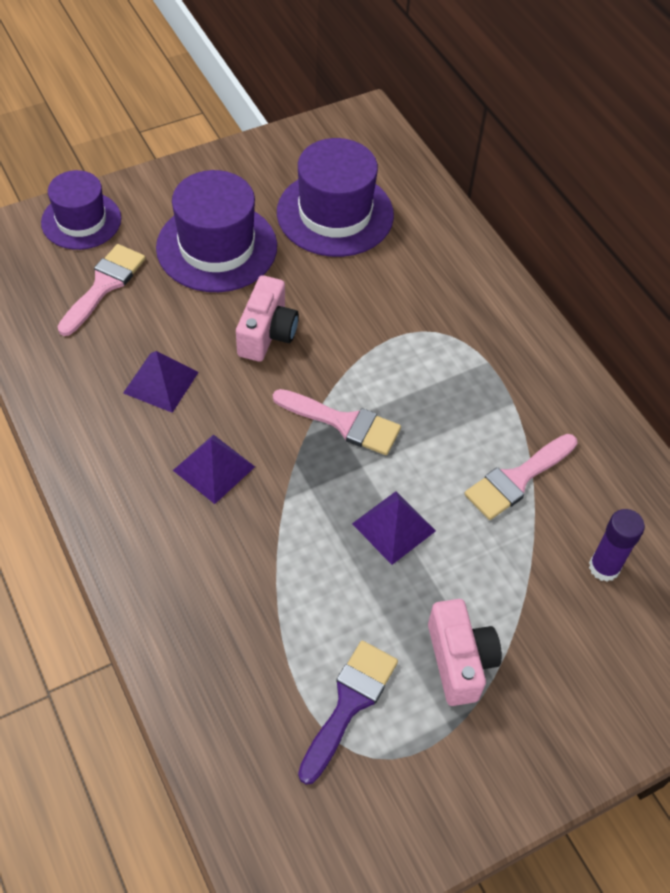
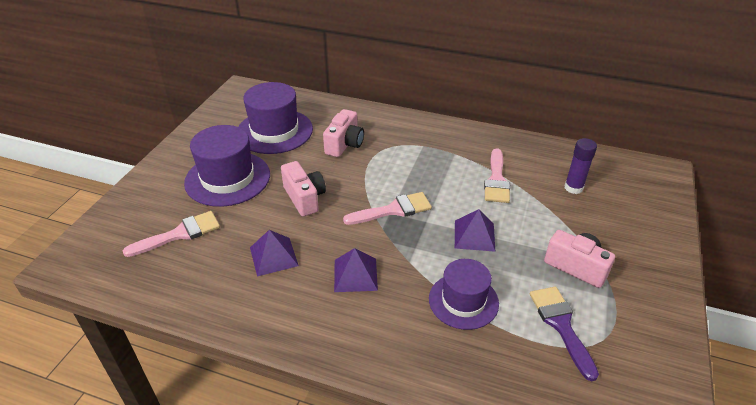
camera: 40 degrees left, 15 degrees down
(81, 220) = (126, 213): purple hat -> purple hat (463, 301)
(104, 285) = (180, 234): pink brush -> pink brush turned 75 degrees clockwise
(394, 291) = (344, 144): none -> pink camera

